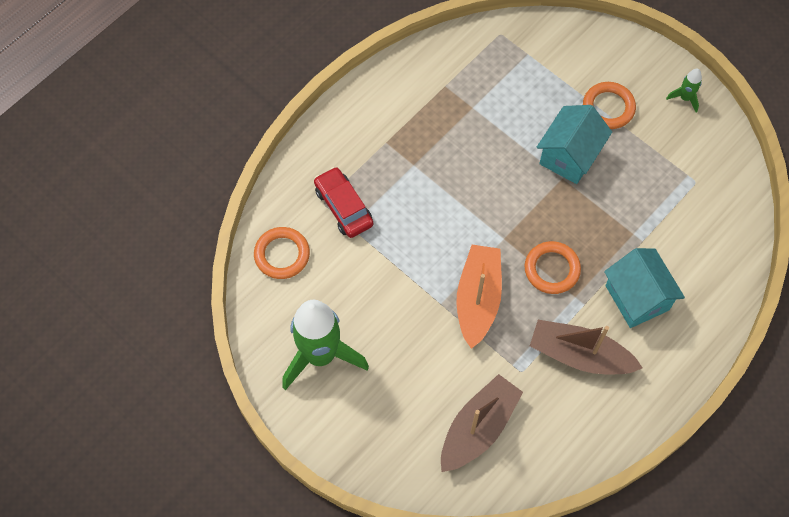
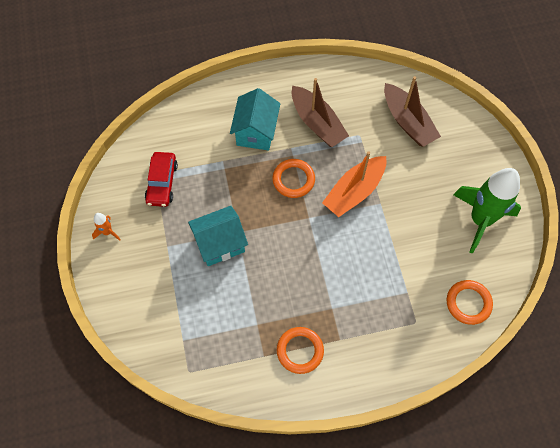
camera: 145 degrees left, 0 degrees up
(343, 207) = (403, 310): red car -> red car (162, 183)
(478, 428) = (408, 122): brown boat -> brown boat turned 105 degrees counterclockwise
(608, 107) = (164, 260): orange ring -> orange ring (300, 351)
(685, 98) = (107, 232): green rocket -> orange rocket

